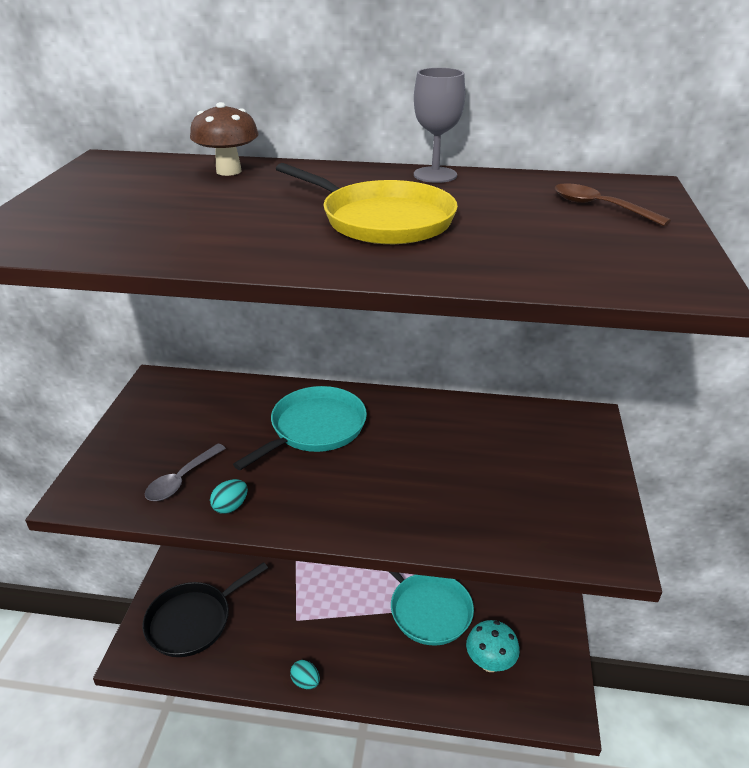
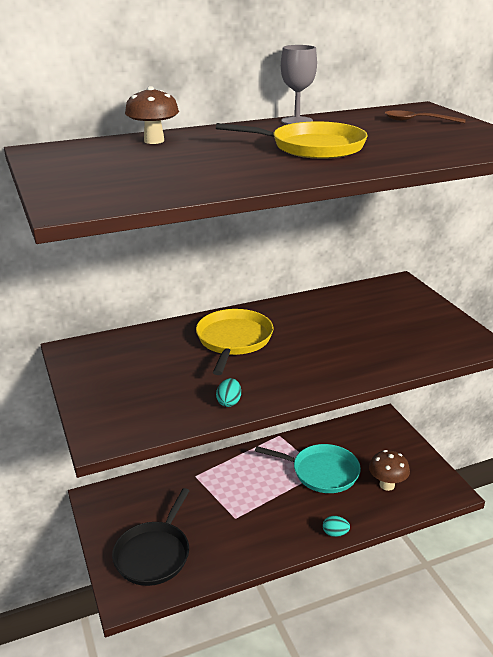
camera: 30 degrees left, 5 degrees down
(182, 479) = (173, 400): grey spoon -> none
(305, 682) = (276, 551): turquoise egg -> turquoise egg (335, 533)
(314, 428) = (233, 340): turquoise pan -> yellow pan
(490, 663) = (387, 485): turquoise mushroom -> brown mushroom

